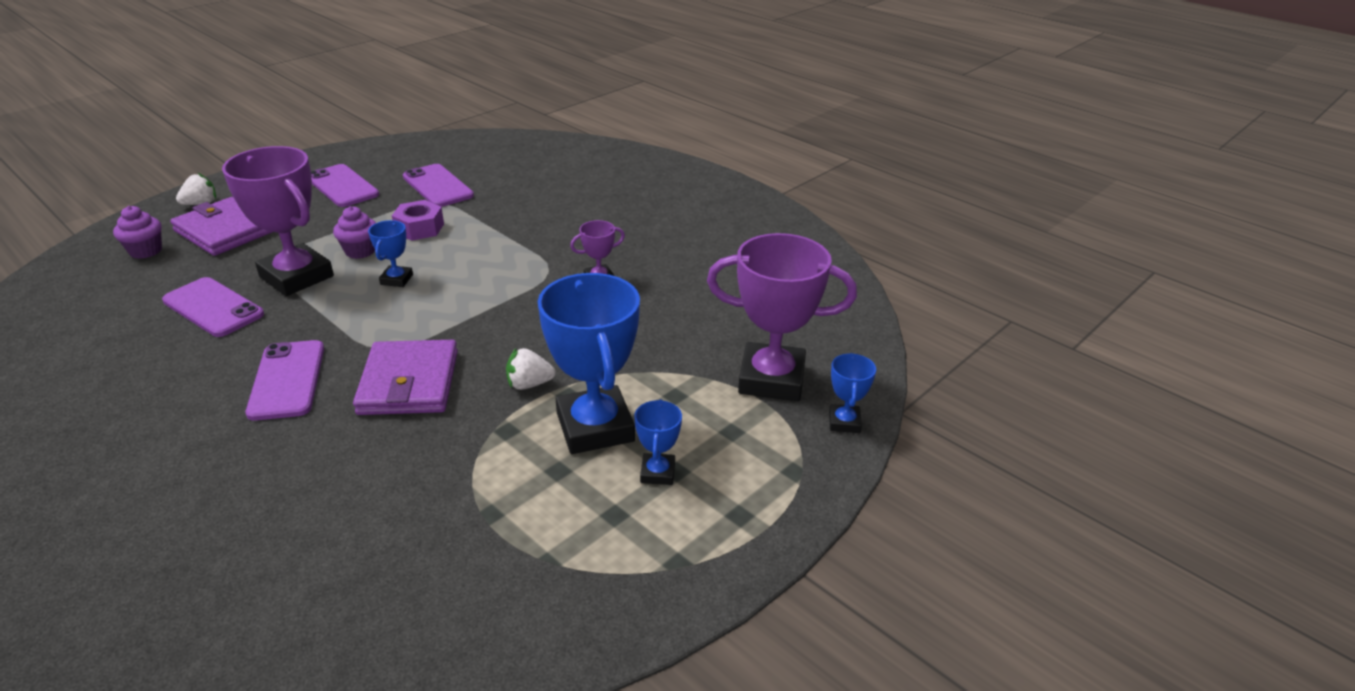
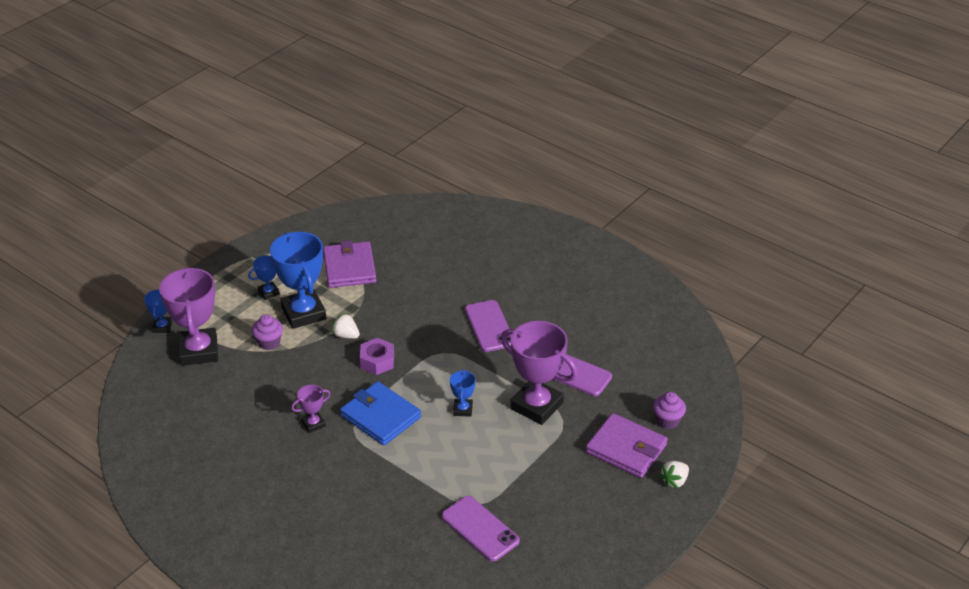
camera: 175 degrees right, 5 degrees up
(342, 186) = (568, 519): purple phone -> none
(360, 251) = (505, 436): purple cupcake -> purple cupcake (269, 343)
(409, 383) = (417, 330): purple wallet -> purple wallet (349, 268)
(419, 228) = (471, 467): purple nut -> purple nut (377, 361)
(508, 280) = (380, 416): none -> blue wallet
(529, 384) = (346, 335): white strawberry -> white strawberry turned 135 degrees counterclockwise
(657, 473) = (268, 292): blue trophy -> blue trophy turned 60 degrees clockwise
(771, 379) = (199, 351): purple trophy -> purple trophy turned 75 degrees clockwise

